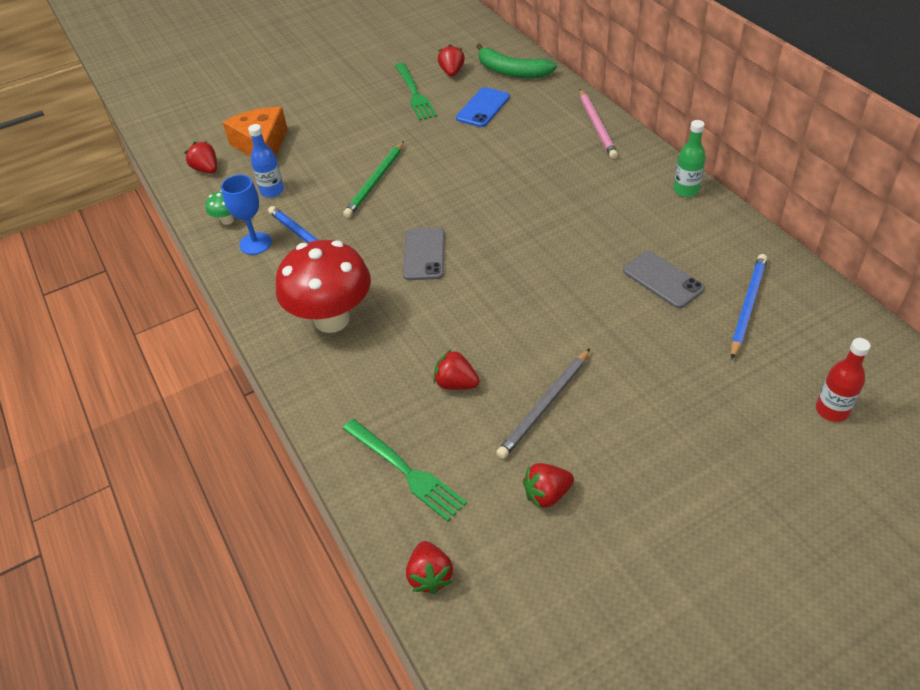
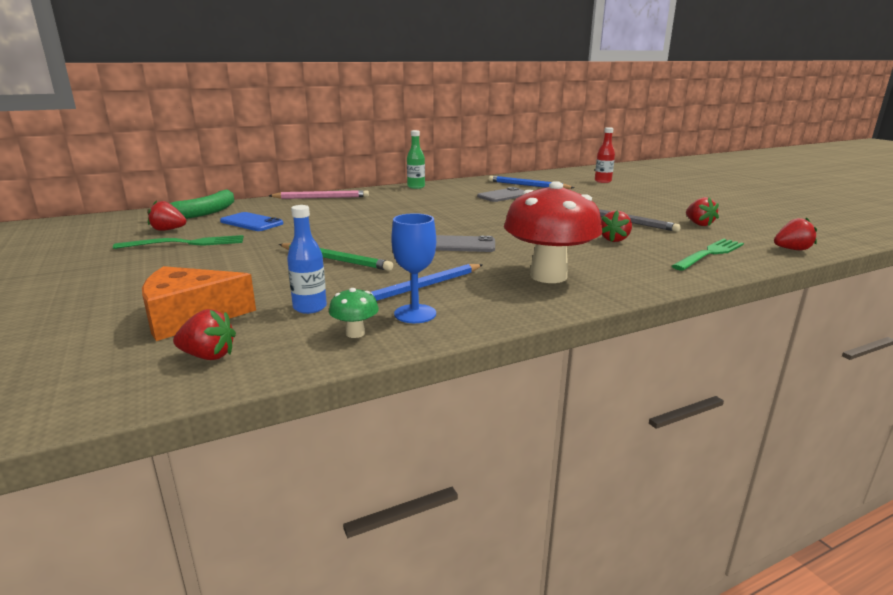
camera: 90 degrees left, 25 degrees down
(206, 169) = (208, 356): red strawberry -> red strawberry turned 135 degrees counterclockwise

